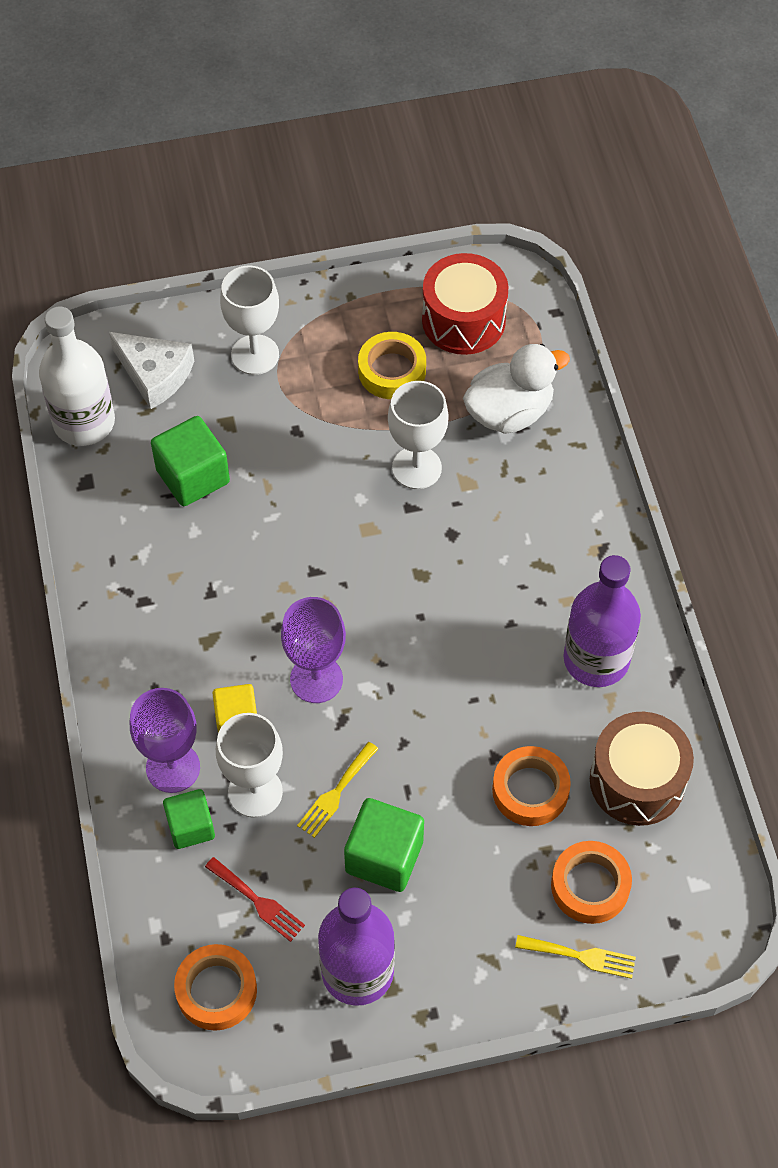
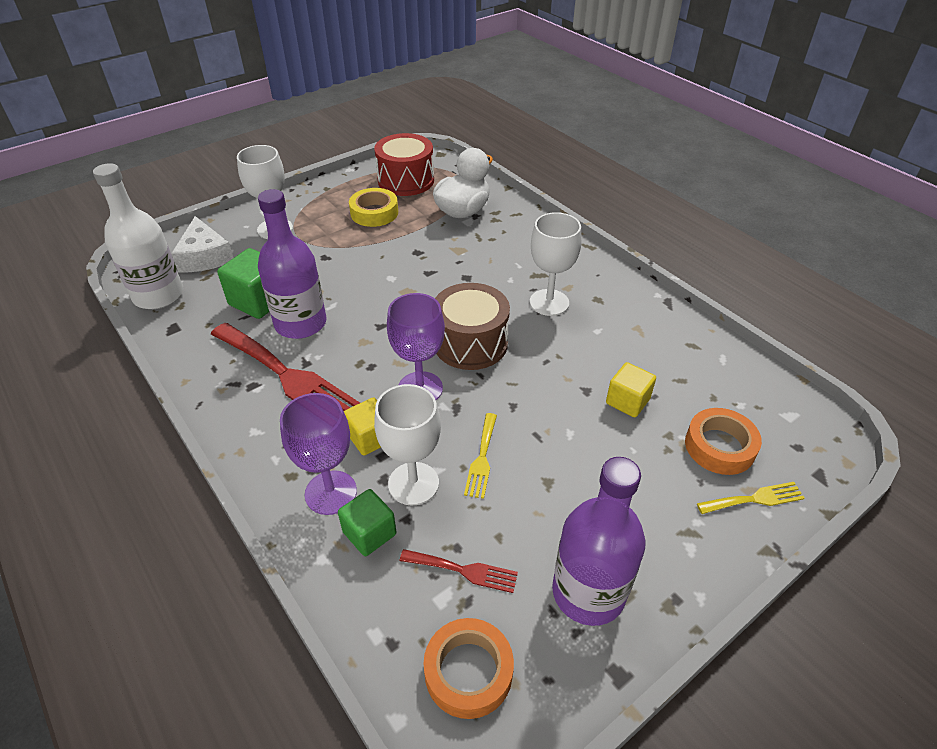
camera: 25 degrees left, 15 degrees down
(155, 374) = (205, 256): white cheese -> white cheese turned 60 degrees clockwise
(184, 603) = (286, 376): none -> red fork
(384, 856) = (550, 489): green cube -> none
(416, 468) = (420, 252): white goblet -> white goblet (549, 302)
(530, 790) = (627, 401): orange tape -> yellow cube
(596, 659) = (611, 311): purple bottle -> purple bottle (300, 323)
(637, 781) = (695, 368): brown drum -> brown drum (470, 343)

